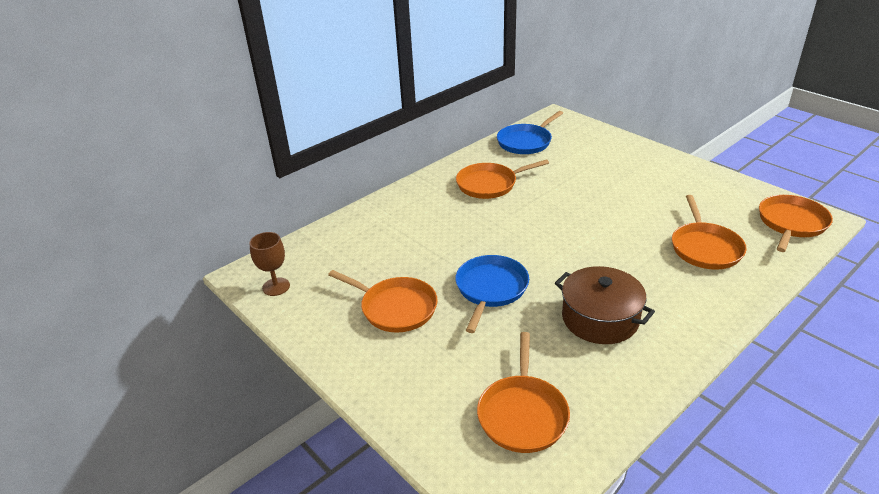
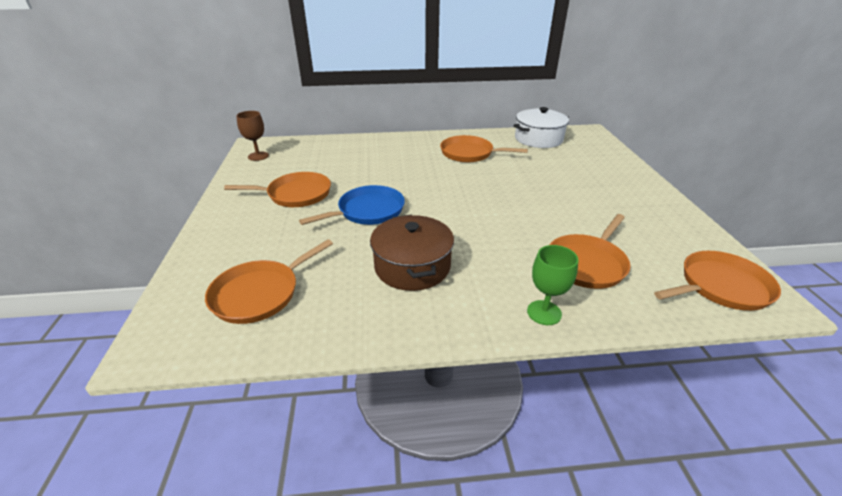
camera: 35 degrees right, 0 degrees up
(396, 308) = (296, 194): orange pan -> orange pan turned 75 degrees counterclockwise
(526, 142) = (538, 139): blue pan -> white pot
(727, 301) = (544, 312): none -> green goblet

